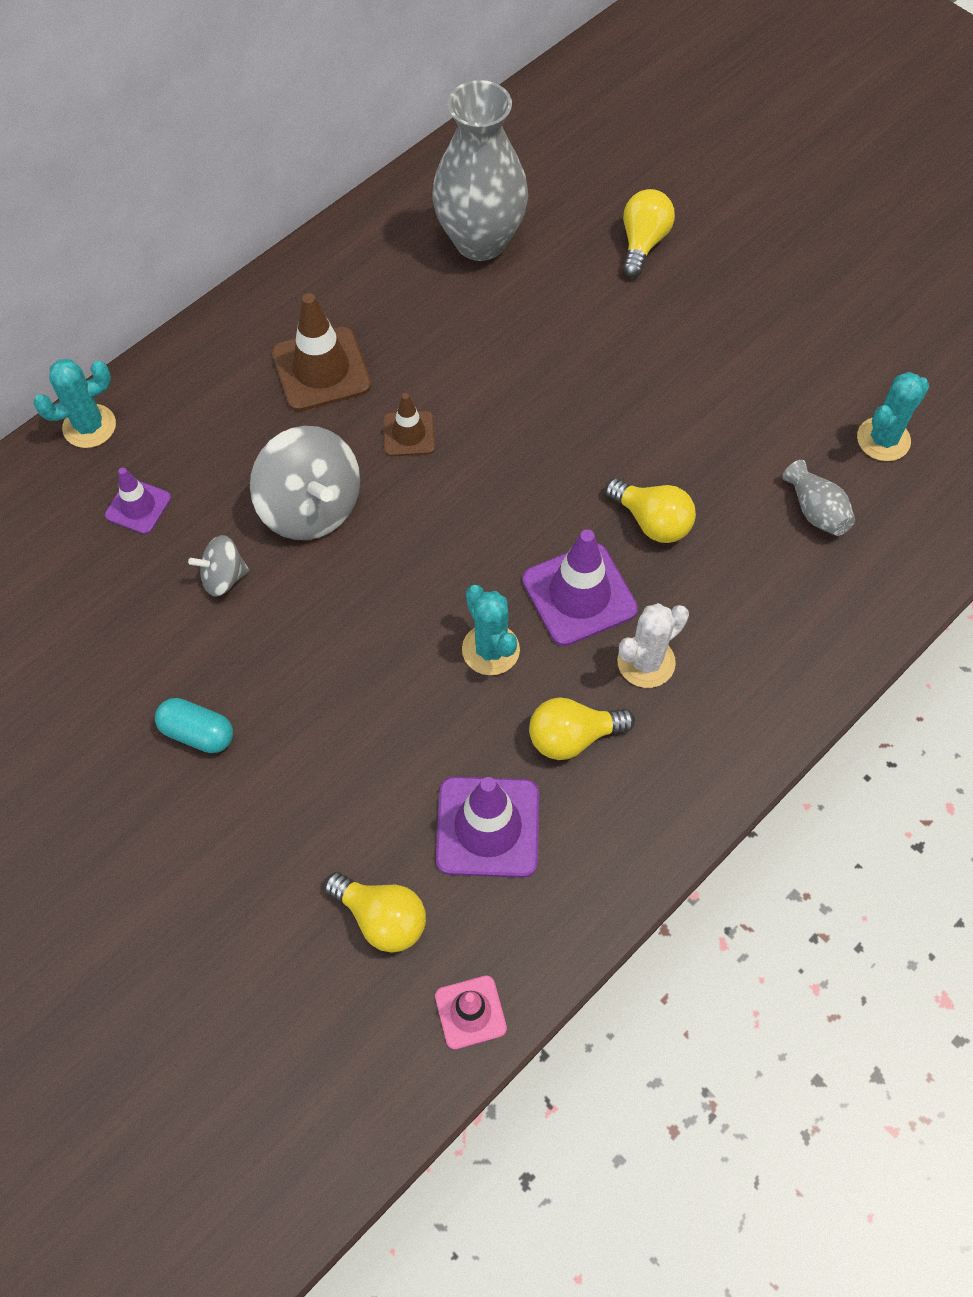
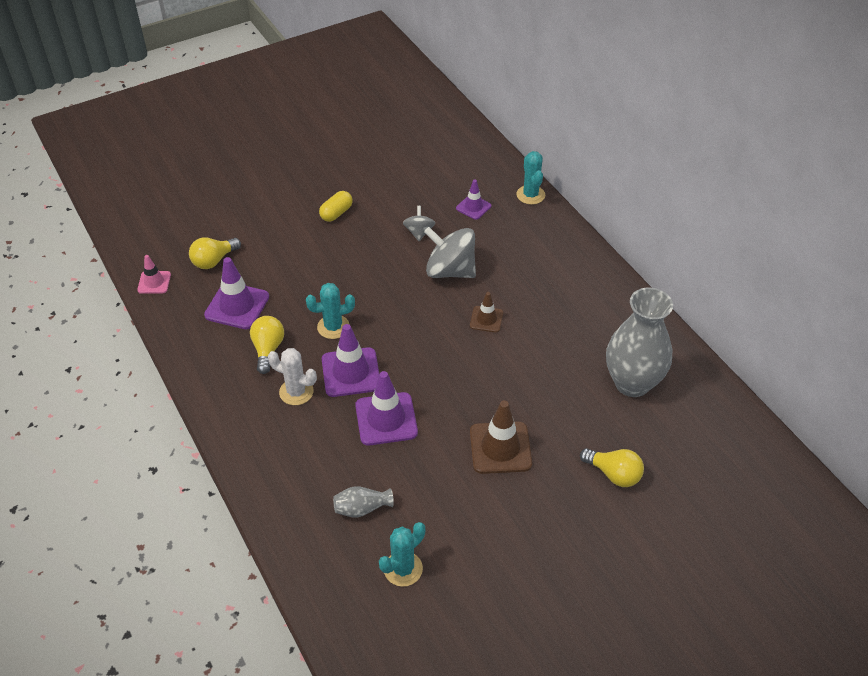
camera: 105 degrees right, 15 degrees down
(198, 733) = (336, 213): turquoise capsule -> yellow capsule
(311, 507) = (450, 271): grey spinning top -> grey spinning top turned 45 degrees clockwise
(321, 369) = (544, 289): brown traffic cone -> brown traffic cone (500, 448)
(646, 662) = (296, 392): white cactus -> white cactus turned 45 degrees counterclockwise
(652, 521) = (386, 419): yellow light bulb -> purple traffic cone
(883, 439) = (403, 569): turquoise cactus -> turquoise cactus turned 75 degrees clockwise

